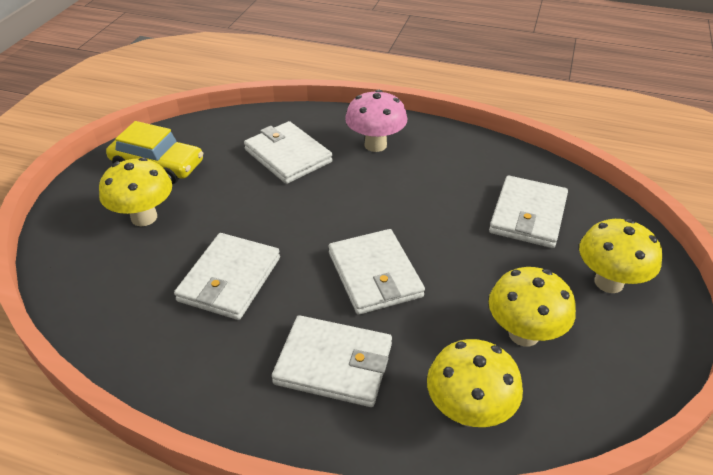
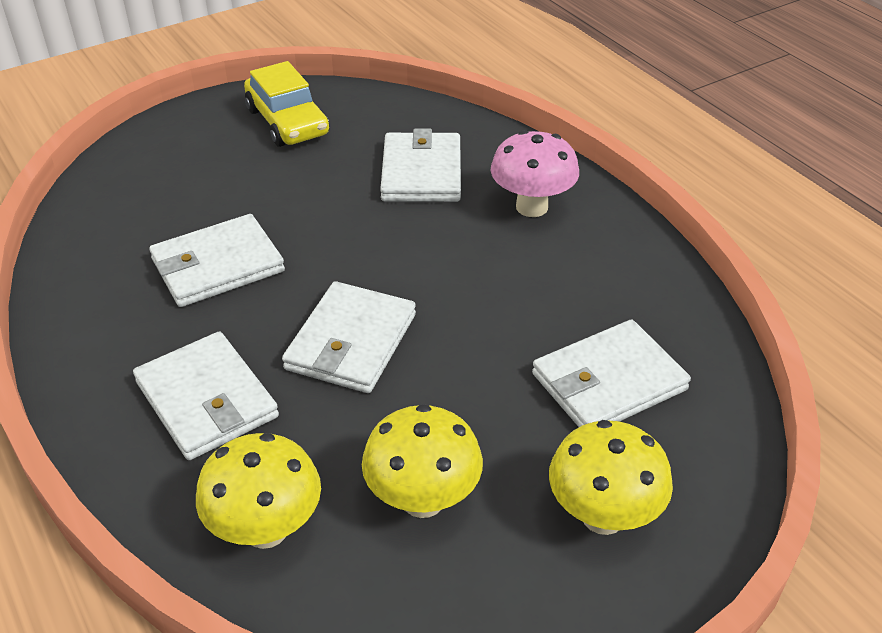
camera: 40 degrees right, 0 degrees up
(144, 217) = (217, 166): yellow mushroom -> none

